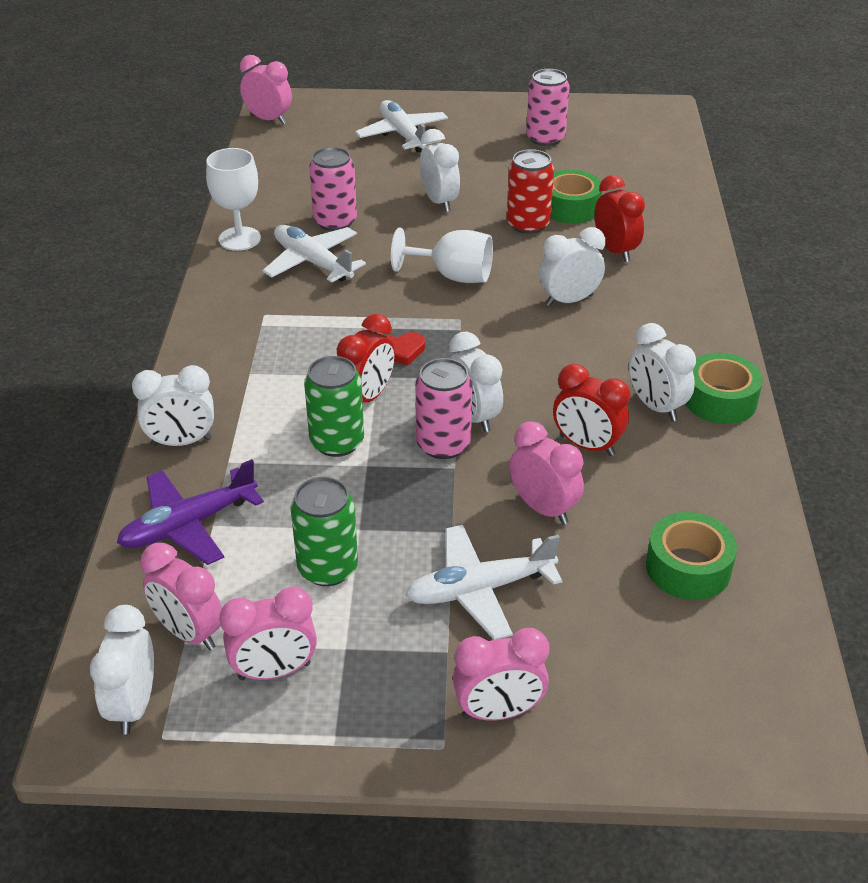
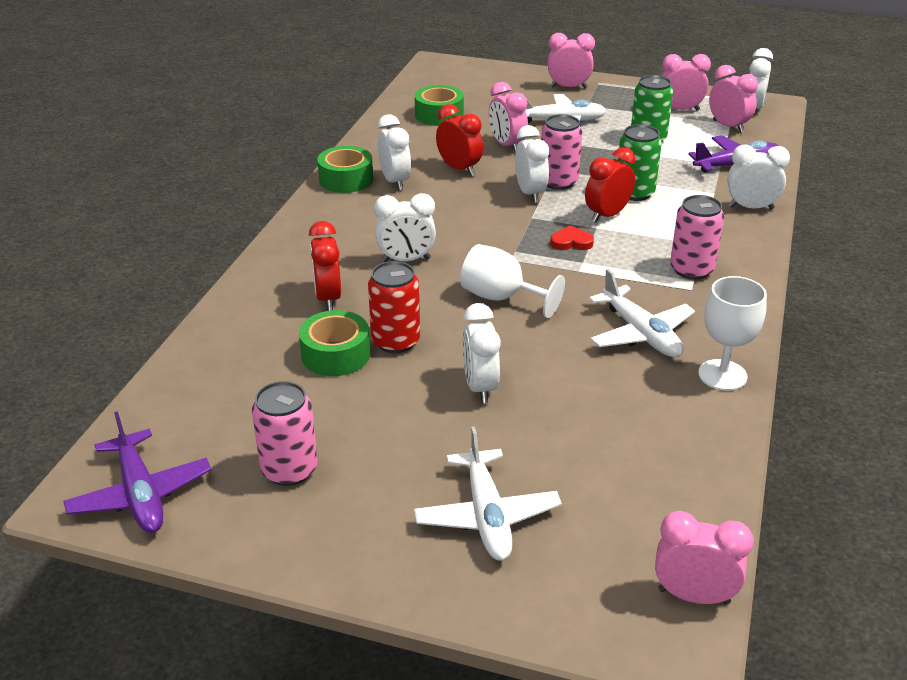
camera: 165 degrees left, 5 degrees down
(268, 120) = (694, 596): pink clock -> pink clock turned 150 degrees clockwise
(335, 222) = (610, 380): pink can -> pink can (691, 269)
(628, 115) = (140, 494): none -> purple plane

